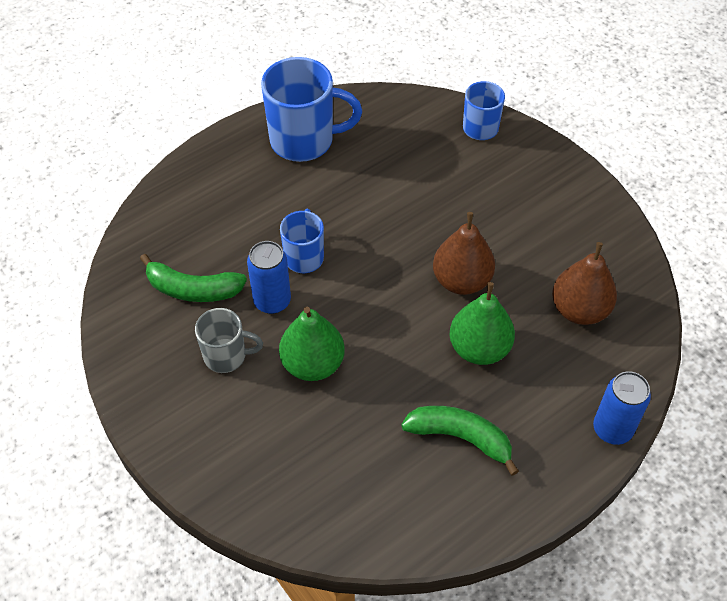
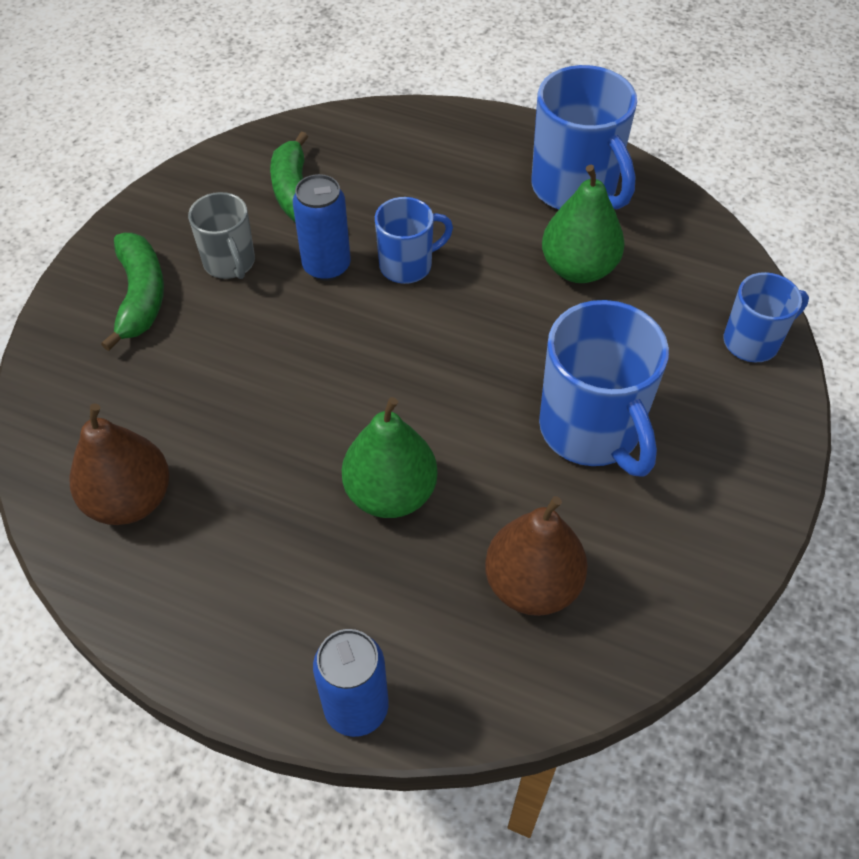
camera: 60 degrees right, 0 degrees up
(312, 364) = (264, 340): green pear -> green pear (578, 268)
(460, 438) = (243, 530): green banana -> green banana (140, 296)
(461, 280) = (483, 429): brown pear -> brown pear (130, 500)
(494, 230) = (591, 430): none -> blue mug

